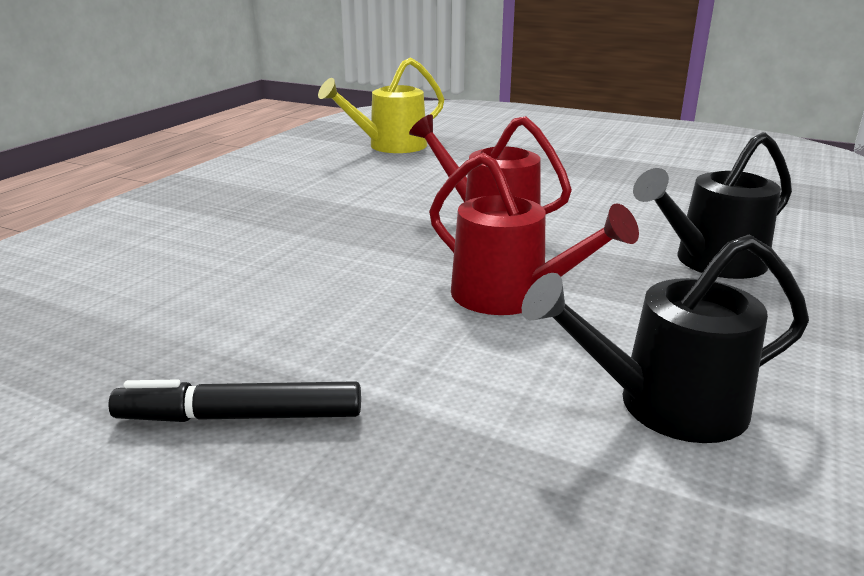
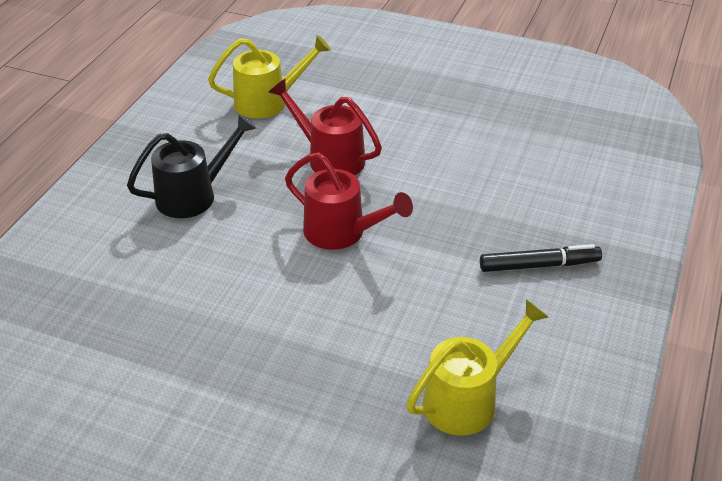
camera: 175 degrees right, 15 degrees up
(241, 417) = (442, 89): black marker -> black marker (539, 265)
(663, 406) = (269, 102): black watering can -> yellow watering can

